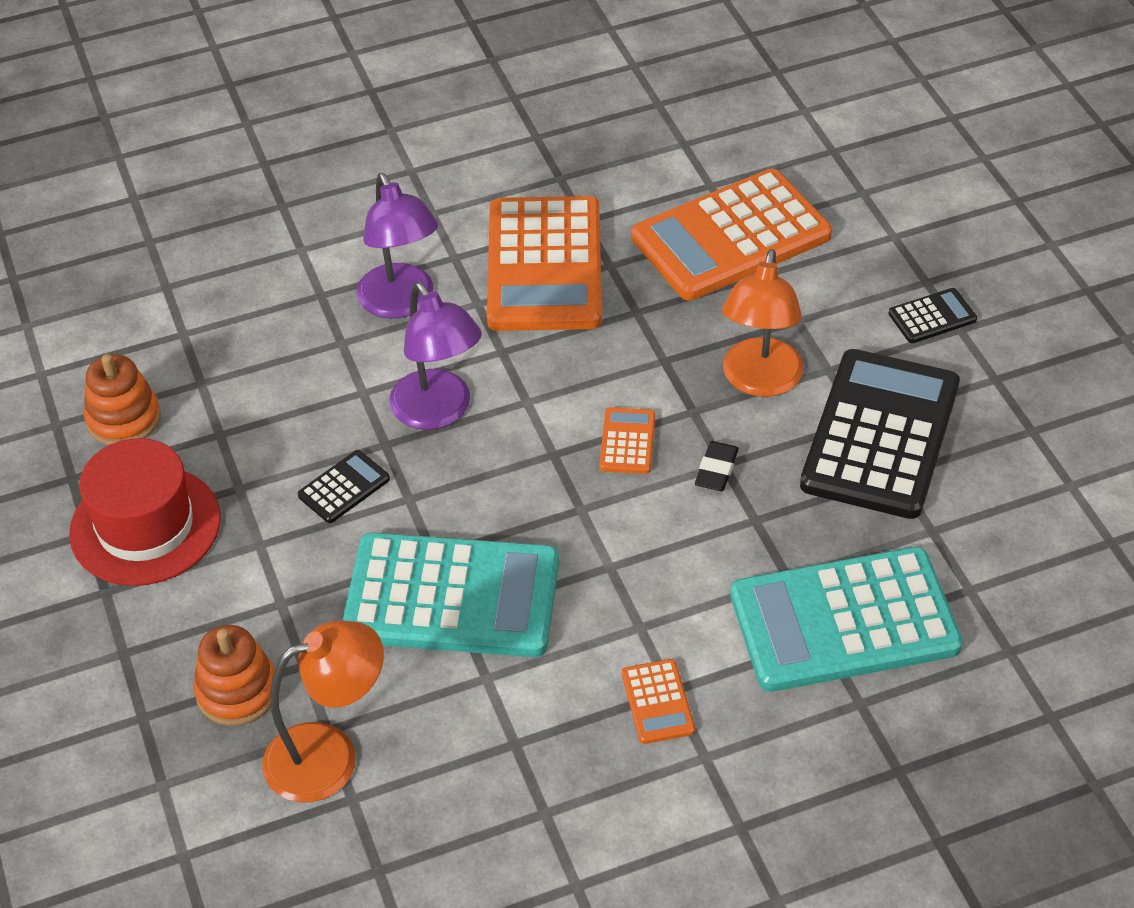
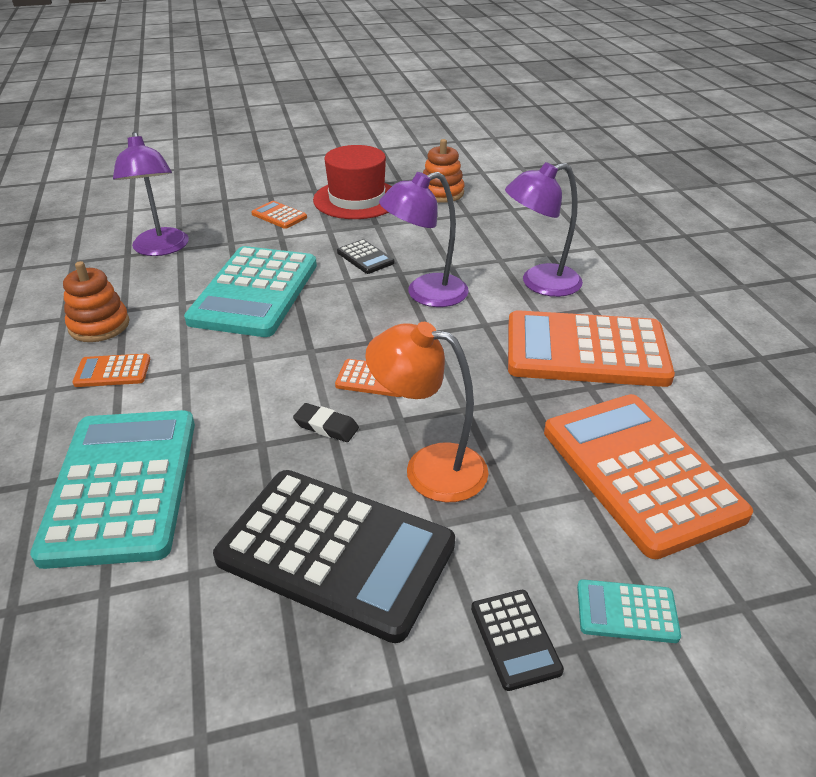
camera: 95 degrees right, 10 degrees down
(207, 621) = (279, 216): none -> orange calculator
(237, 691) = (224, 224): orange stacking toy -> orange stacking toy (99, 325)
(330, 755) = (161, 249): orange lamp -> purple lamp
(888, 255) = (626, 612): none -> turquoise calculator

